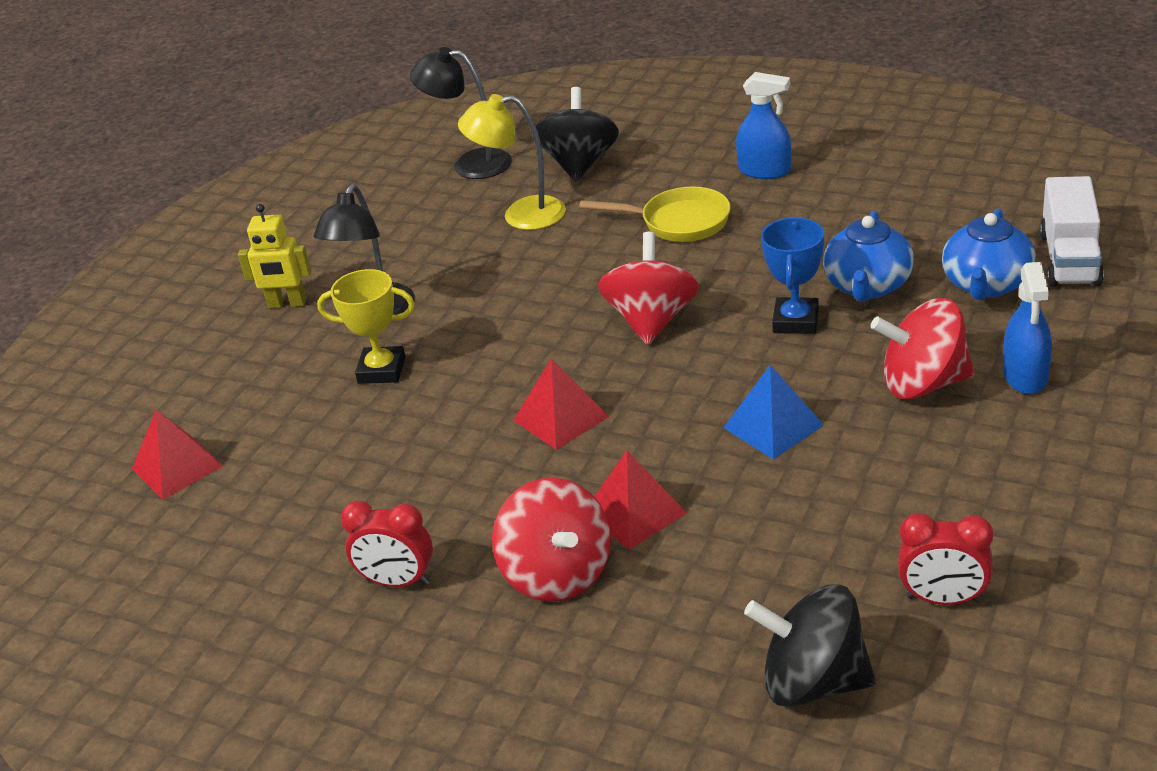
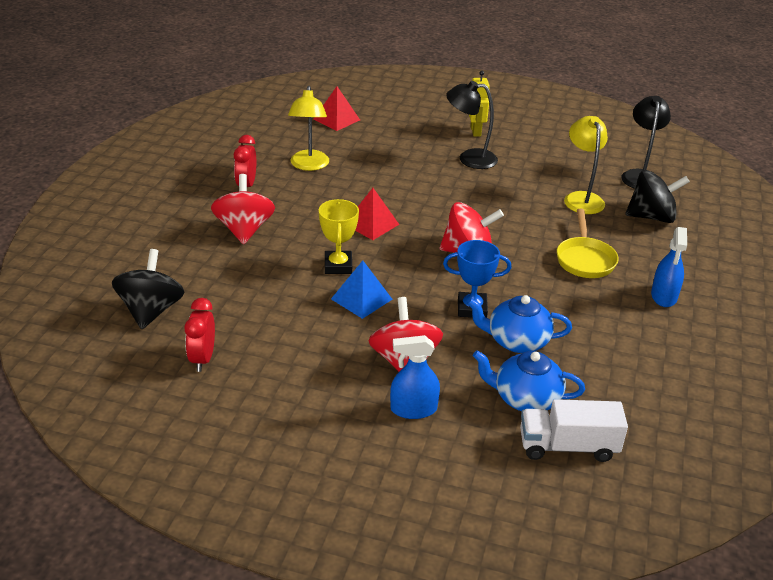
camera: 75 degrees right, 0 degrees up
(345, 498) = (309, 165): none -> yellow lamp
(382, 370) = (414, 165): yellow trophy -> yellow trophy (338, 266)
(557, 574) = (244, 230): red spinning top -> red spinning top turned 120 degrees clockwise
(634, 512) = (289, 251): red pyramid -> none

